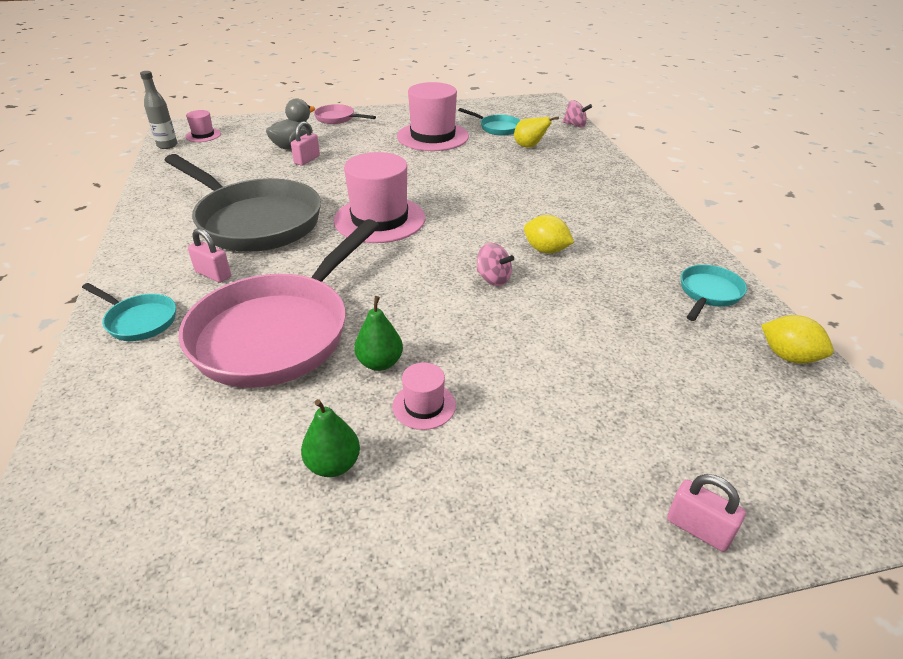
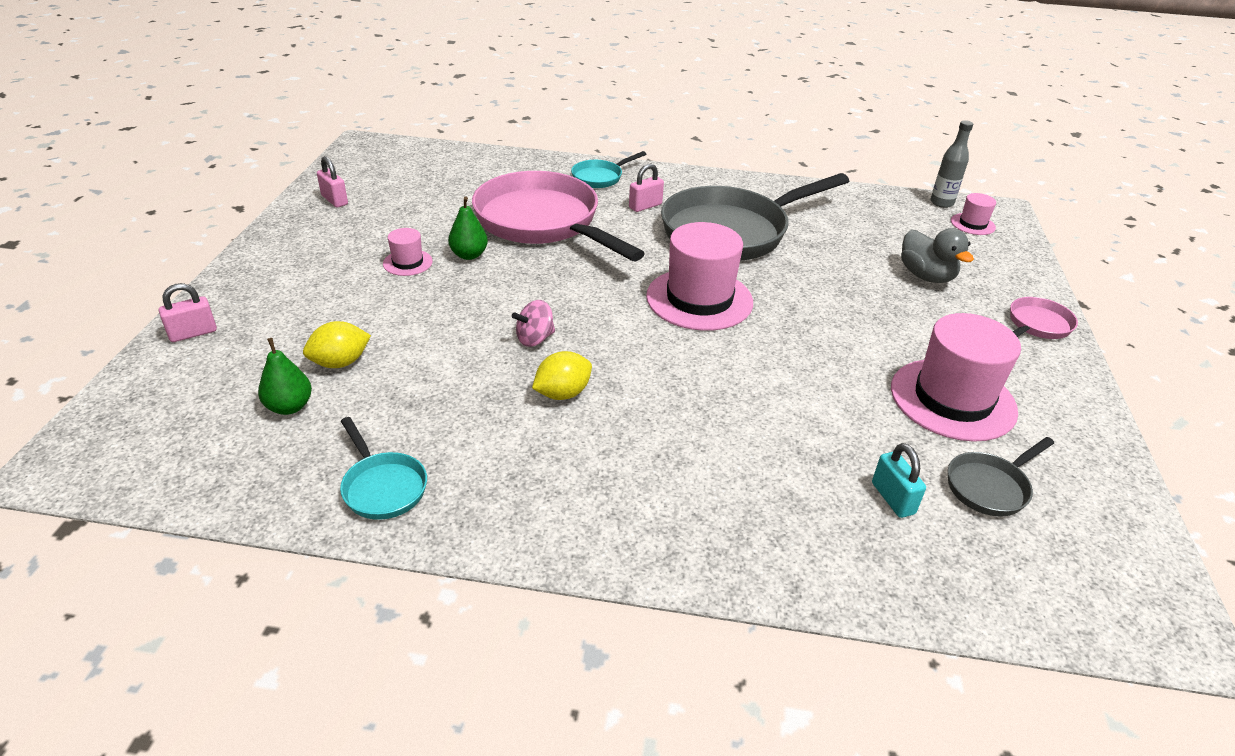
camera: 110 degrees right, 0 degrees up
(307, 160) = (880, 279): pink padlock -> pink padlock (334, 200)
(333, 465) = (393, 223): green pear -> green pear (289, 407)
(497, 128) = (990, 487): turquoise pan -> grey pan
(529, 146) = (892, 498): yellow pear -> turquoise padlock
(575, 125) = (1004, 617): pink spinning top -> none
(788, 356) = (245, 486): yellow lemon -> yellow lemon (340, 363)

